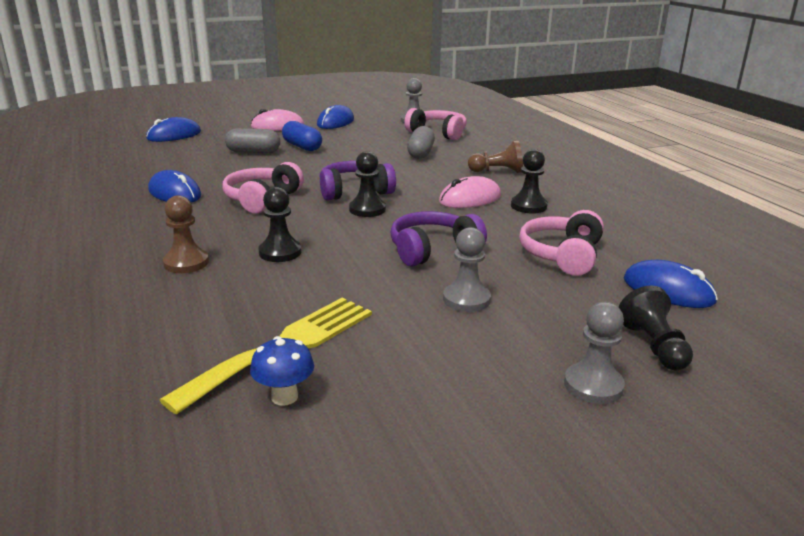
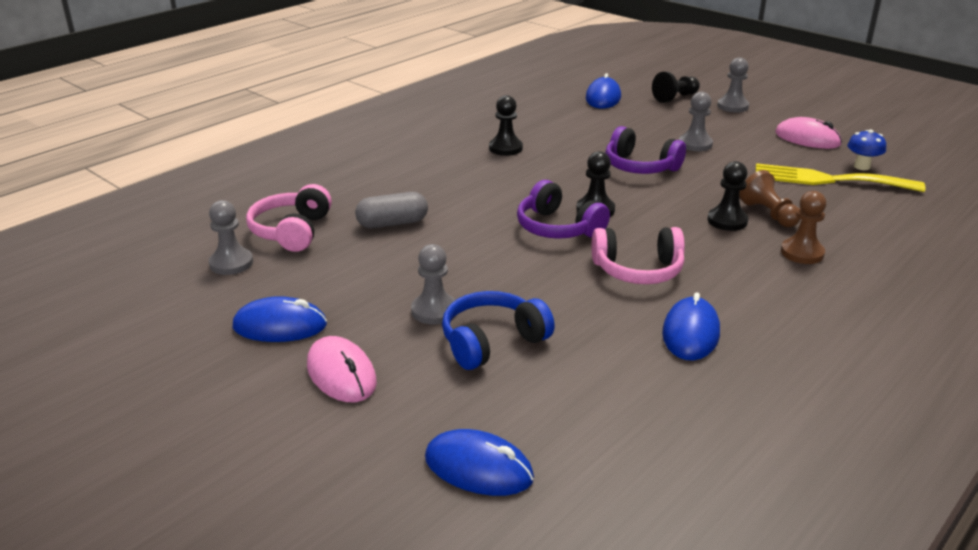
camera: 115 degrees left, 5 degrees up
(253, 152) = (492, 342): grey capsule -> blue headphones
(302, 147) = (434, 311): blue capsule -> grey pawn
(470, 199) = (515, 172): pink mouse -> pink mouse (807, 139)
(497, 171) = (422, 173): brown pawn -> brown pawn (768, 214)
(562, 255) = (590, 127): pink headphones -> none

